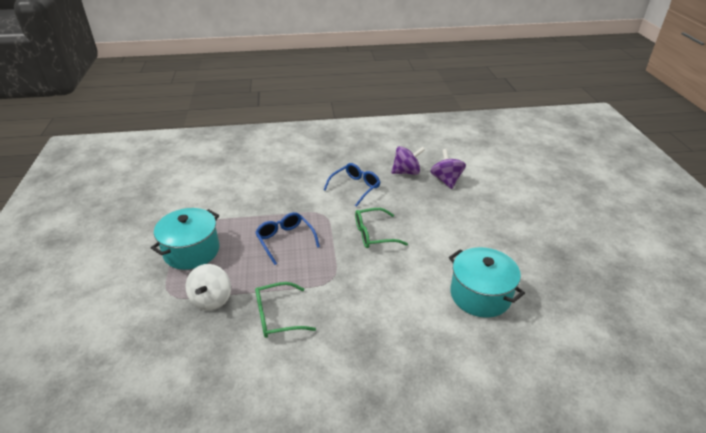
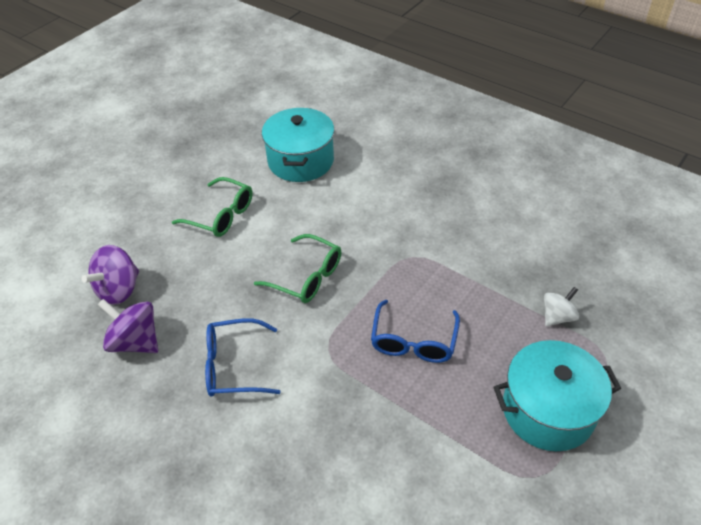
camera: 135 degrees left, 10 degrees up
(211, 299) = (557, 317): white spinning top -> white spinning top, size x0.65
(277, 316) = (499, 254): green glasses -> green glasses (221, 215)

